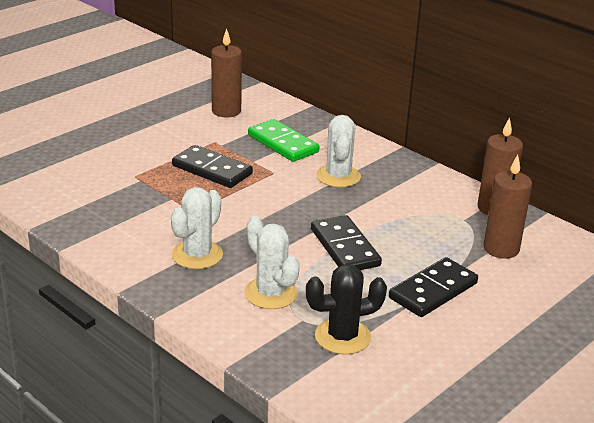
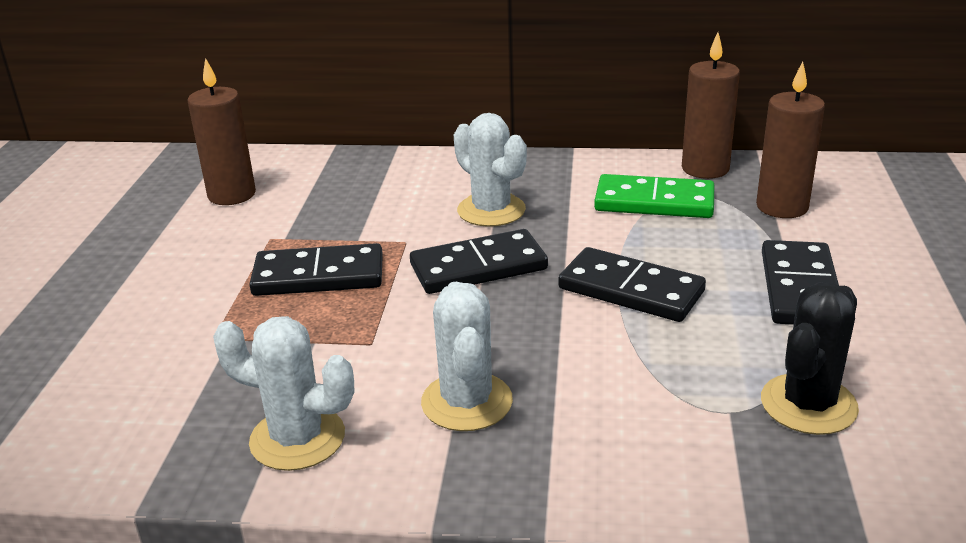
camera: 35 degrees left, 0 degrees up
(271, 293) = (640, 399): white cactus -> white cactus (297, 438)
(283, 143) = (366, 202): green domino -> green domino (654, 202)
(289, 201) = (478, 267): none -> black domino

